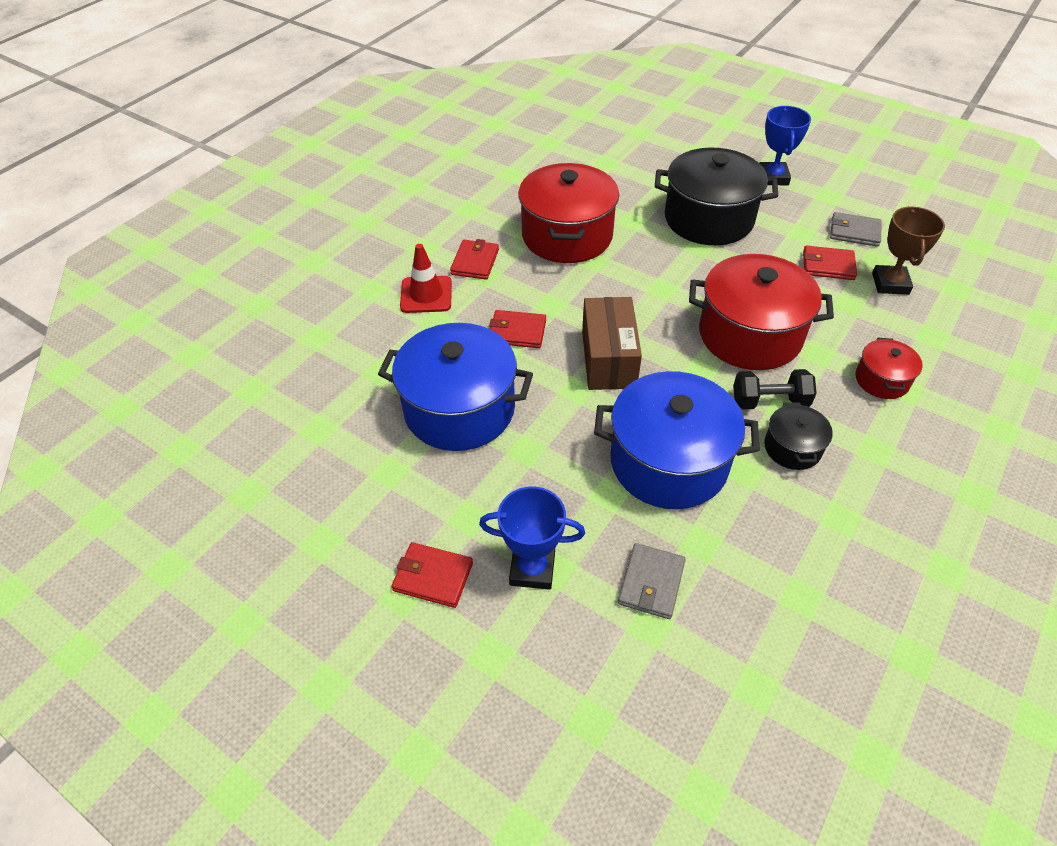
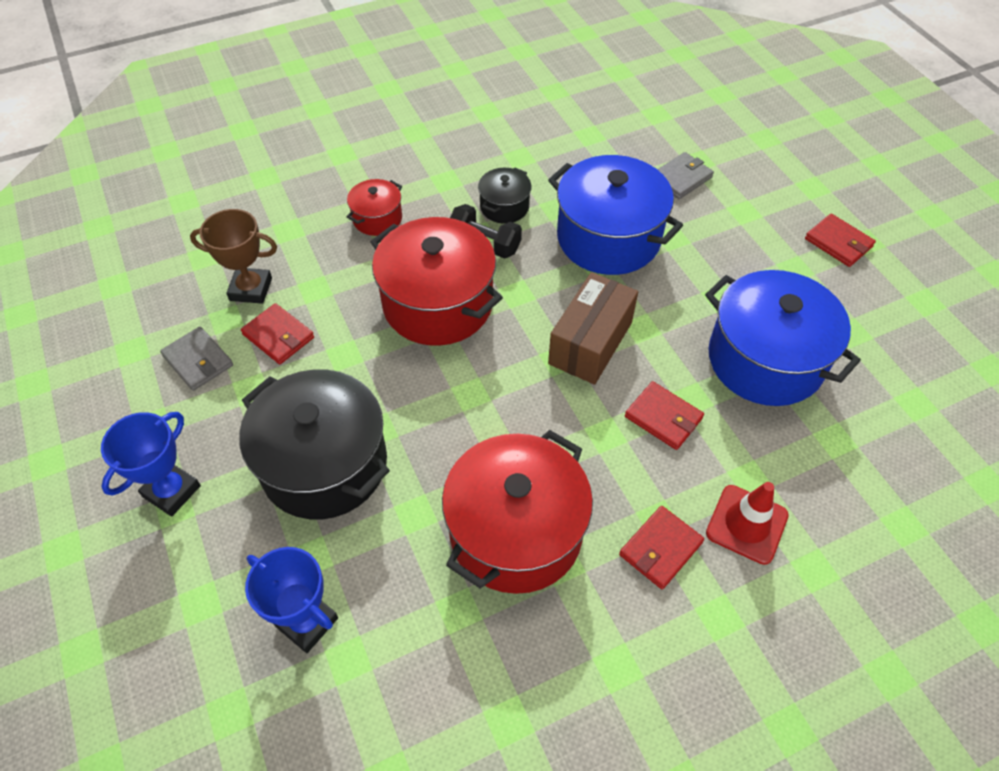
camera: 150 degrees left, 5 degrees up
(532, 569) = (761, 218): blue trophy -> blue trophy (307, 622)
(890, 284) = (251, 289): brown trophy -> brown trophy turned 60 degrees clockwise

